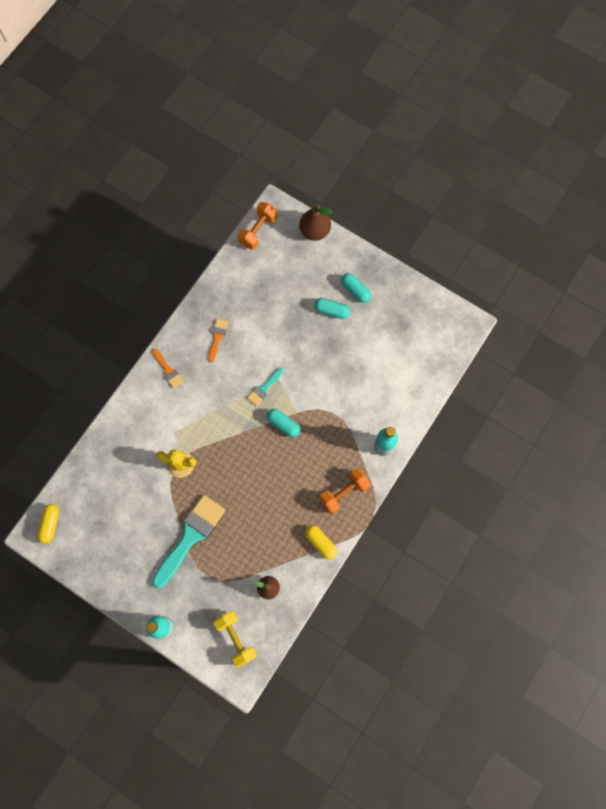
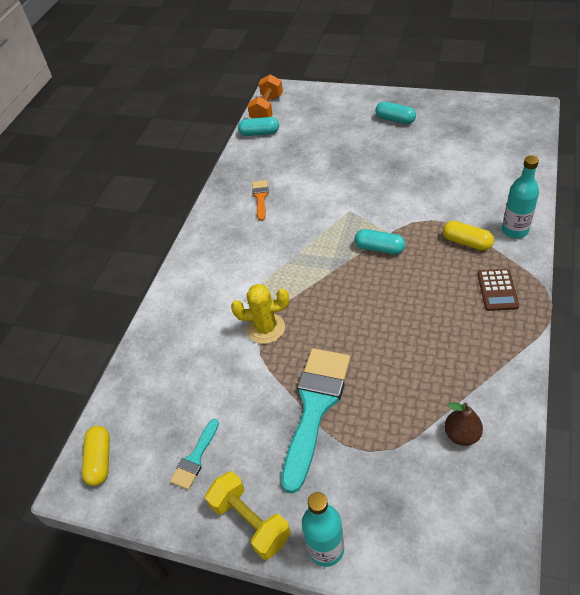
camera: 10 degrees left, 25 degrees down
(168, 370) = (213, 243): orange brush -> none
(236, 638) = (450, 525): yellow dumbbell -> yellow dumbbell (250, 522)
(264, 388) = (338, 223): turquoise brush -> turquoise brush (195, 458)
(315, 231) = (327, 93): brown pear -> none
(320, 543) = (502, 354): yellow capsule -> yellow capsule (466, 242)
(331, 311) = (379, 141): turquoise capsule -> turquoise capsule (259, 133)
(344, 493) = (497, 290): orange dumbbell -> brown calculator

